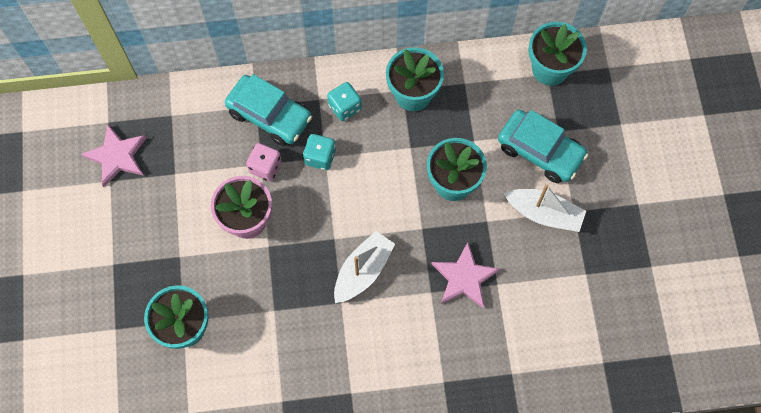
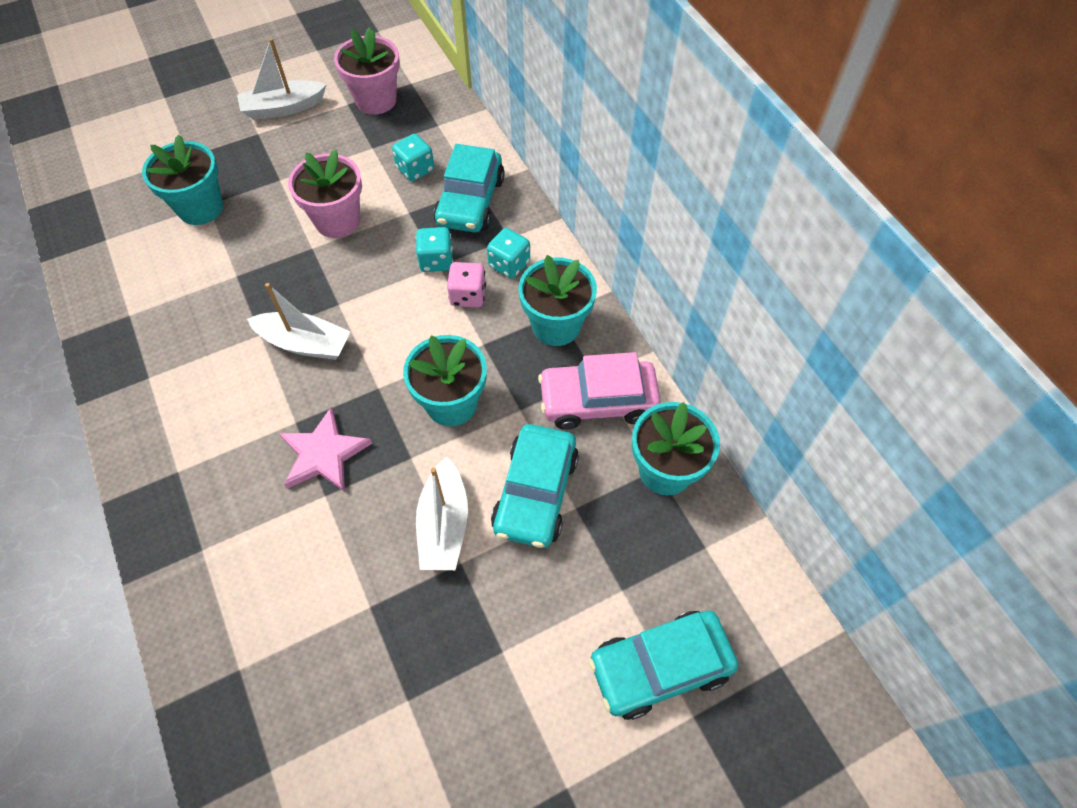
camera: 70 degrees right, 10 degrees down
(90, 236) = (283, 108): none -> white boat
(117, 156) = (376, 100): pink star -> pink flower pot
(216, 146) = (415, 169): none -> turquoise dice
(265, 167) = (406, 217): pink dice -> pink dice (468, 295)
(485, 89) = (598, 401): none -> pink car
(672, 121) = (660, 667): none -> turquoise car

